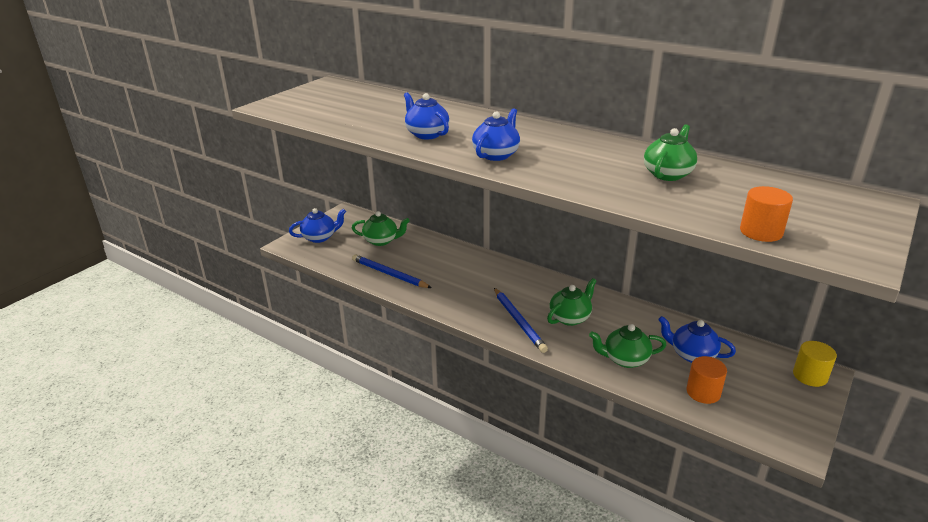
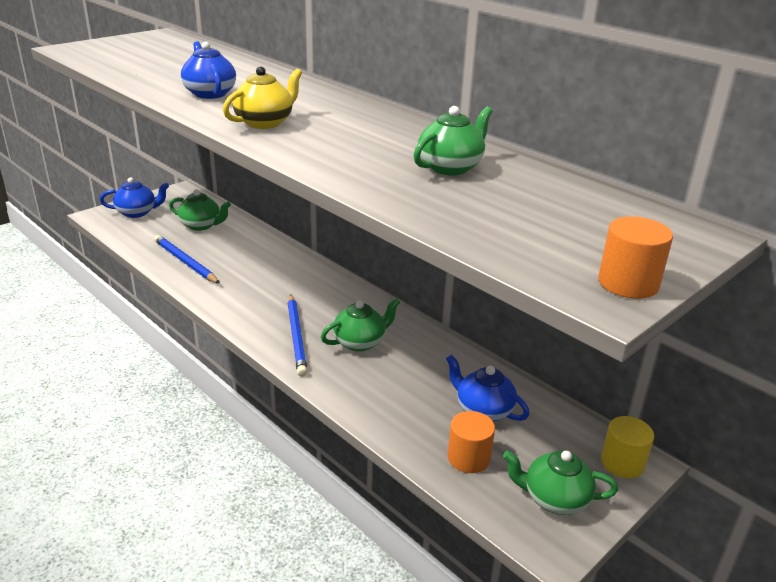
camera: 10 degrees right, 0 degrees up
(496, 155) = (265, 123): blue teapot -> yellow teapot
(625, 359) = (395, 401): green teapot -> green teapot (554, 499)
(761, 232) = (502, 247): orange cylinder -> orange cylinder (628, 283)

